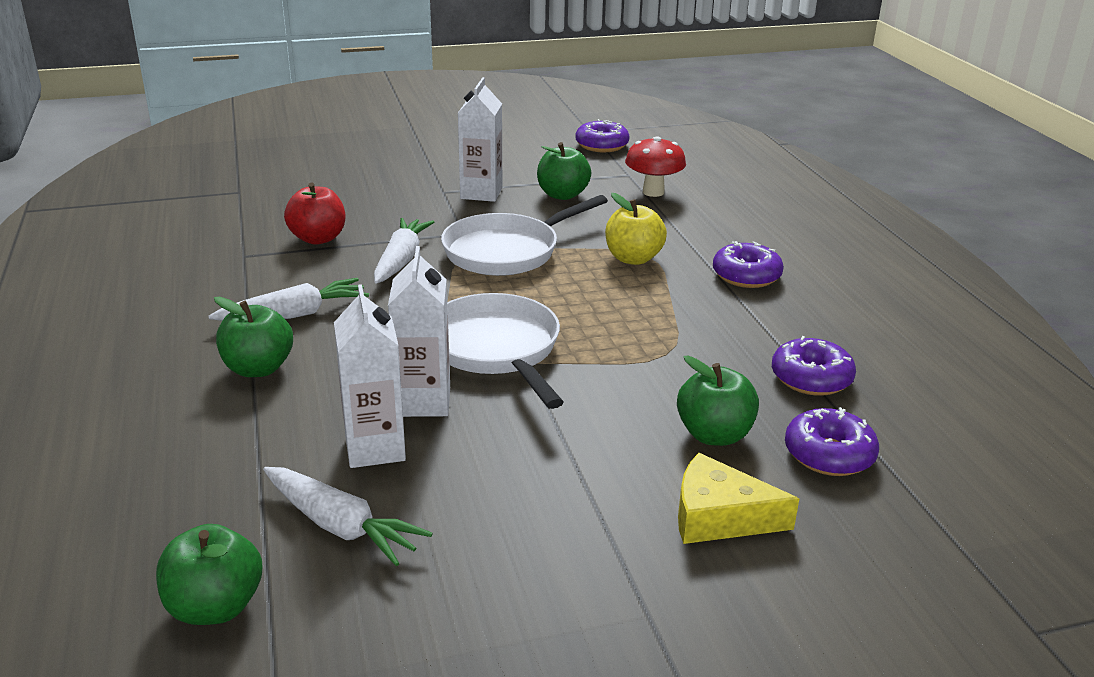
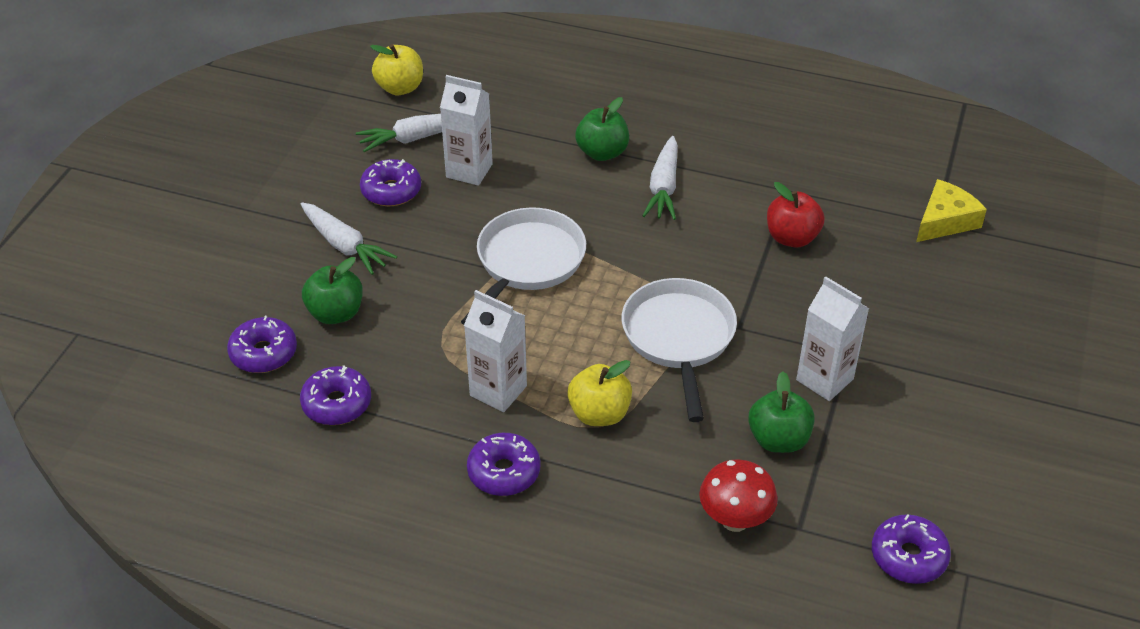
camera: 125 degrees right, 15 degrees up
(215, 607) = (400, 88): green apple -> yellow apple
(401, 260) = (712, 269): white carrot -> white carrot (344, 245)
(423, 402) = (497, 206): white carton -> white carton (498, 391)
(474, 493) = (391, 191): none -> purple donut
(496, 350) = (527, 263): white pan -> white pan turned 75 degrees counterclockwise
(719, 517) = (273, 271): yellow cheese -> yellow cheese (945, 221)

